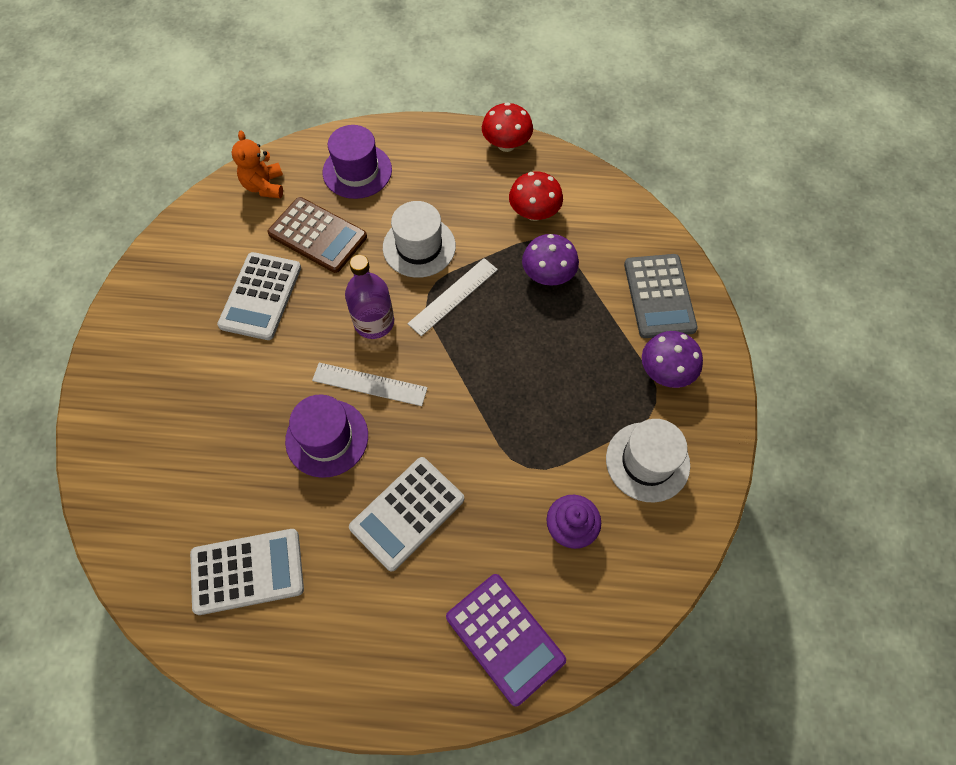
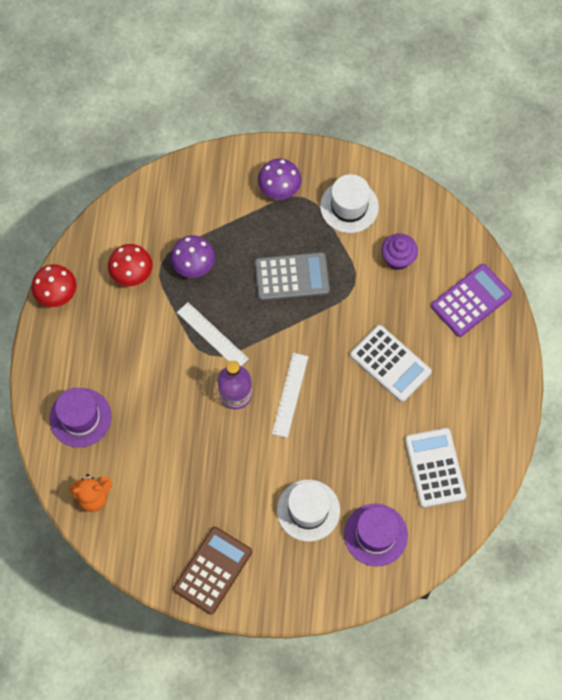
camera: 90 degrees left, 5 degrees up
(261, 296) = (209, 486): white calculator -> none
(317, 235) = (149, 445): brown calculator -> brown calculator (213, 570)
(327, 438) = (334, 422): purple hat -> purple hat (375, 535)
(419, 247) = (163, 363): white hat -> white hat (308, 510)
(659, 296) = (215, 186): grey calculator -> grey calculator (292, 277)

